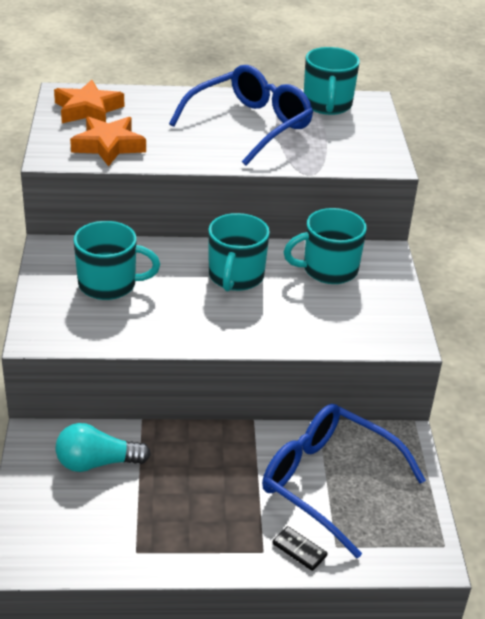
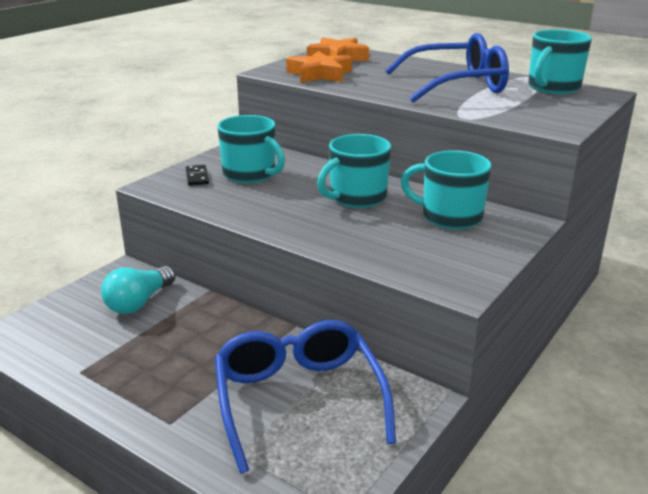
camera: 40 degrees right, 10 degrees down
(97, 463) = (139, 302): turquoise light bulb -> turquoise light bulb turned 90 degrees counterclockwise
(299, 550) = (200, 439): black domino -> black domino (197, 177)

